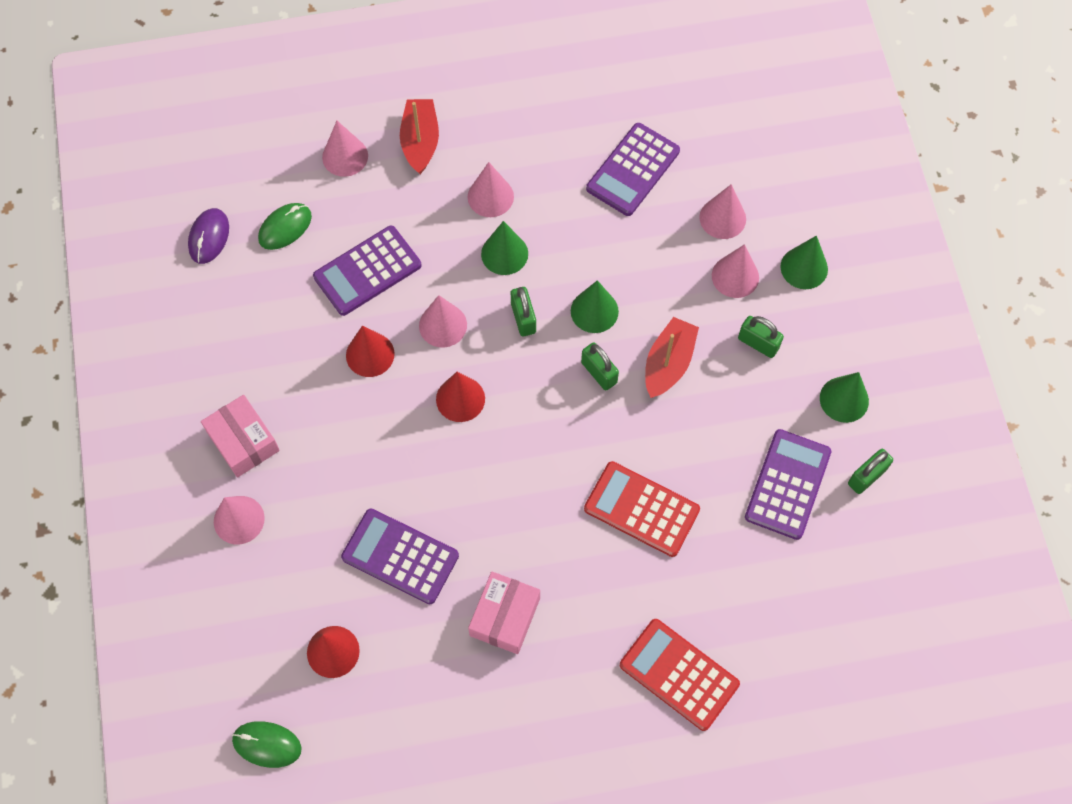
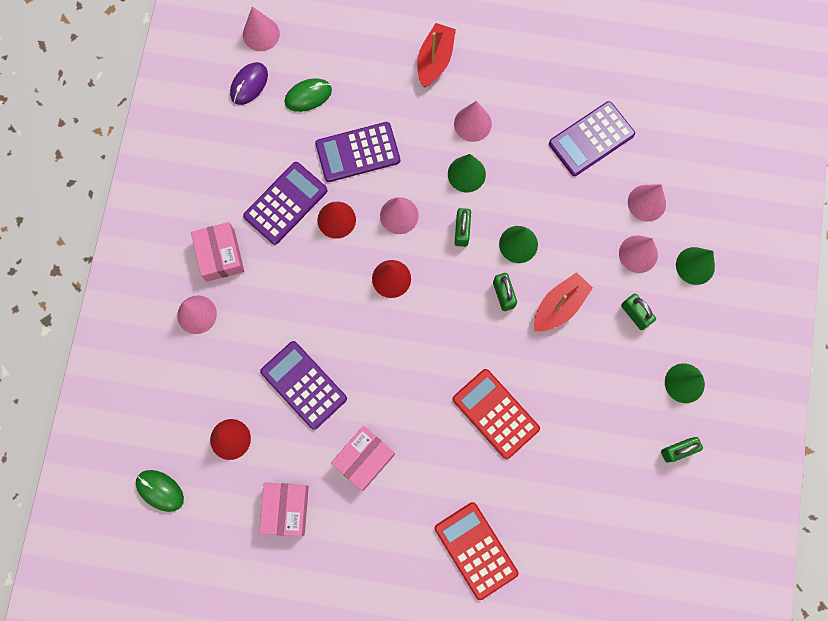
camera: 20 degrees right, 10 degrees up
(345, 156) = (373, 53): pink cone -> pink cone (261, 34)
(432, 709) = (286, 509): none -> pink box
(787, 484) = (614, 434): purple calculator -> purple calculator (285, 203)

